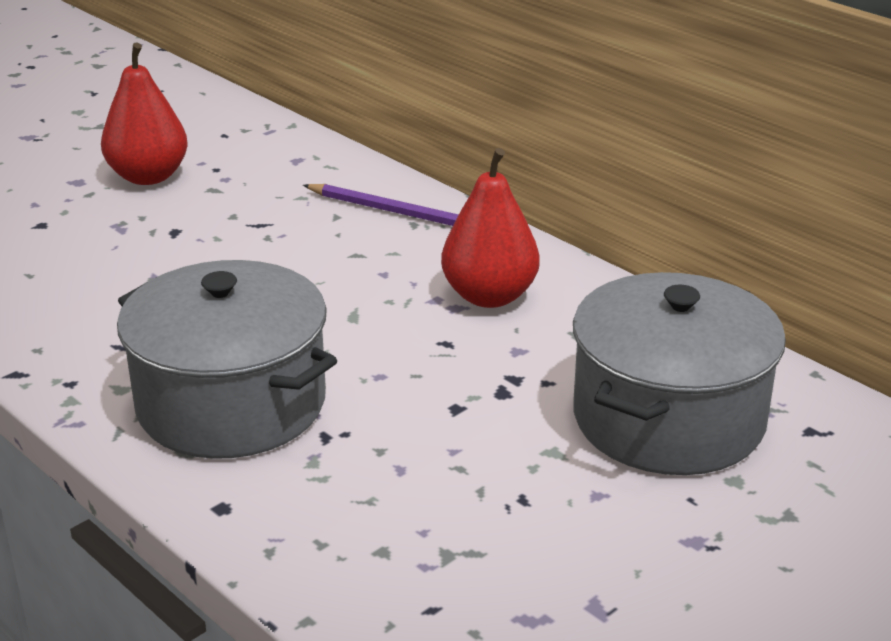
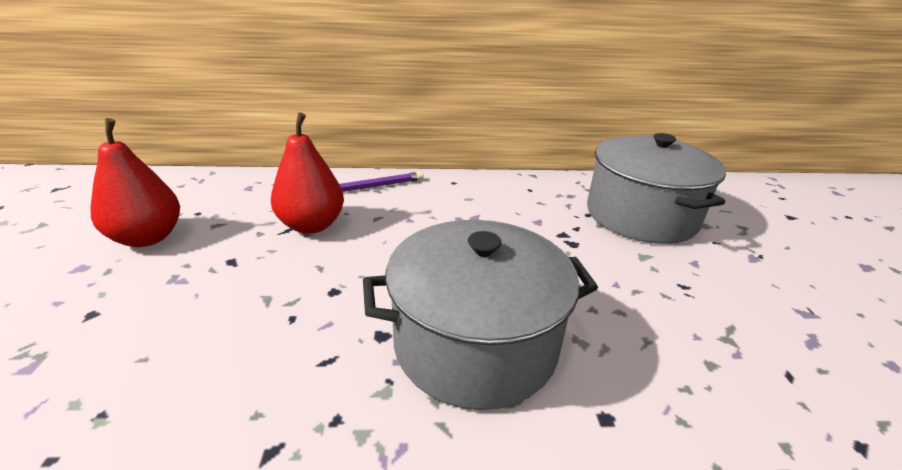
camera: 50 degrees left, 0 degrees up
(489, 296) = (478, 205): red pear -> red pear (312, 225)

